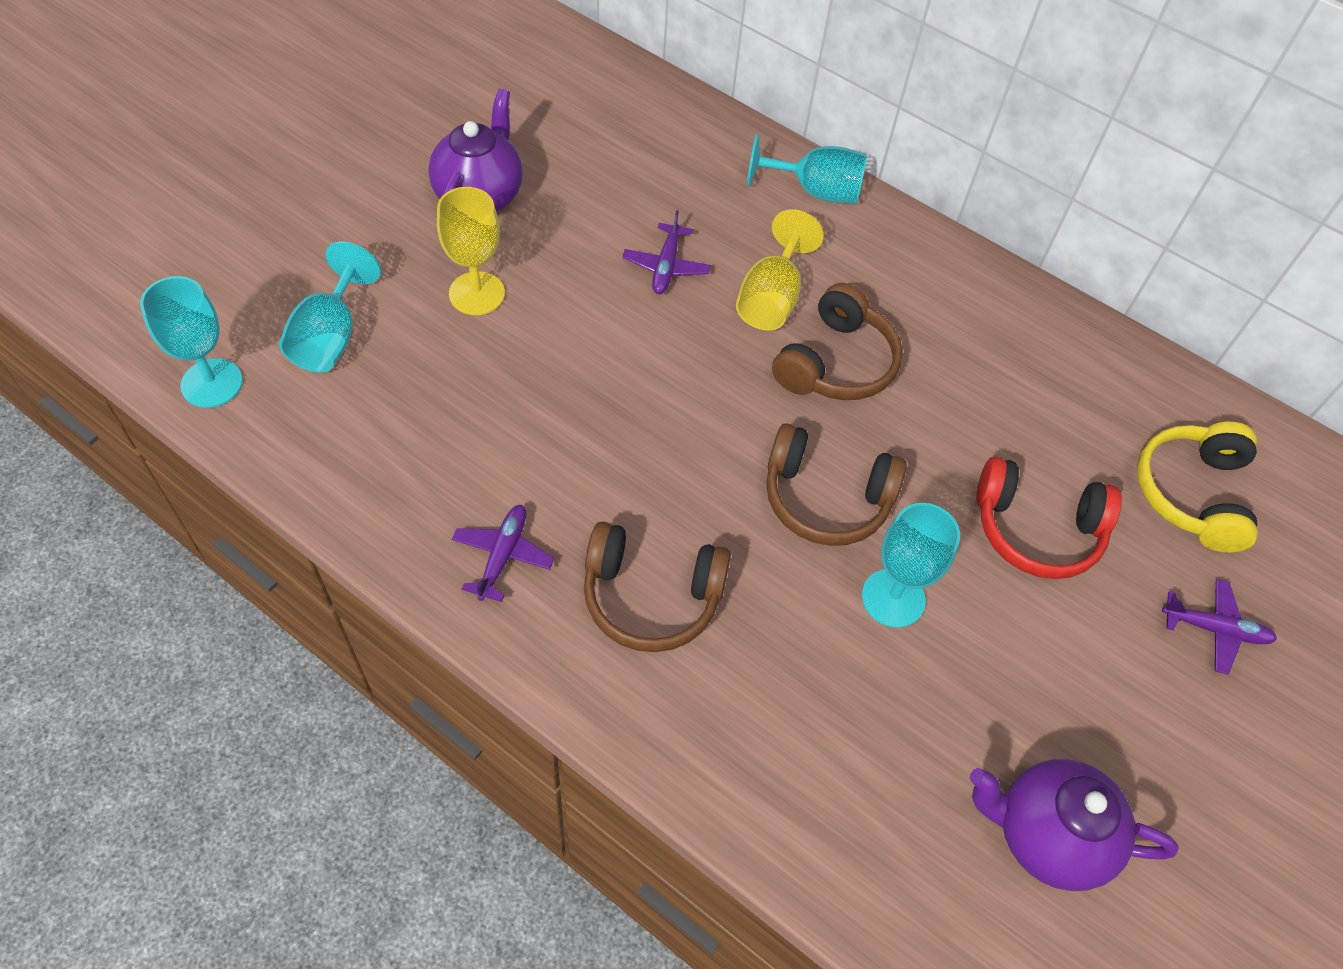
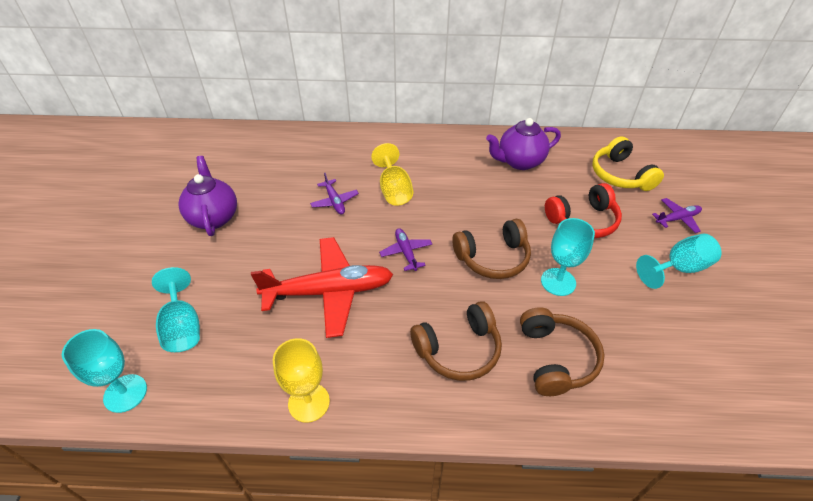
camera: 30 degrees left, 10 degrees down
(477, 293) = (249, 262): yellow goblet -> yellow goblet (309, 402)
(503, 555) = (370, 378): purple plane -> purple plane (406, 252)
(547, 403) = (329, 292): none -> red plane
(815, 191) = (374, 139): turquoise goblet -> turquoise goblet (679, 268)
(836, 363) = (445, 201): brown headphones -> brown headphones (556, 358)
(1047, 835) = (707, 339): purple teapot -> purple teapot (519, 162)

